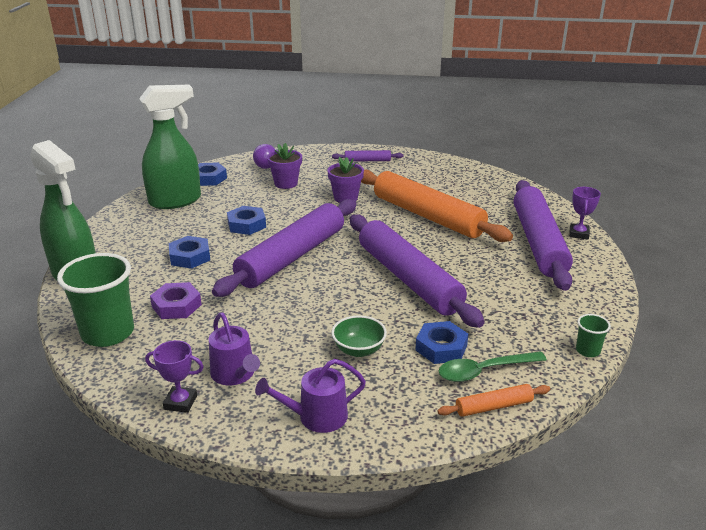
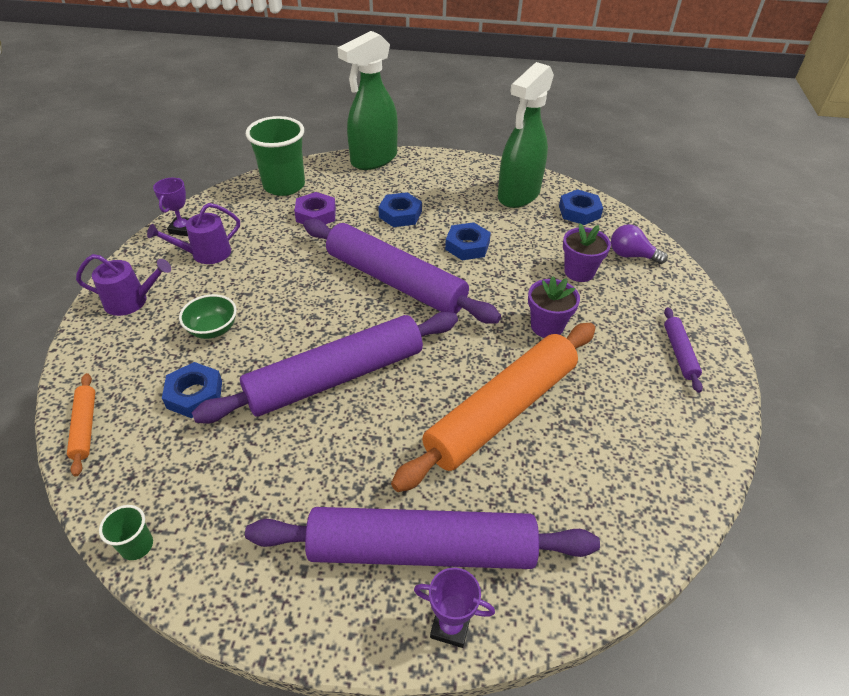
camera: 90 degrees right, 15 degrees up
(176, 201) = (518, 195): green spray bottle -> green spray bottle turned 60 degrees clockwise
(316, 417) = (131, 301): purple watering can -> purple watering can turned 105 degrees clockwise
(484, 371) = (142, 427): green spoon -> none

